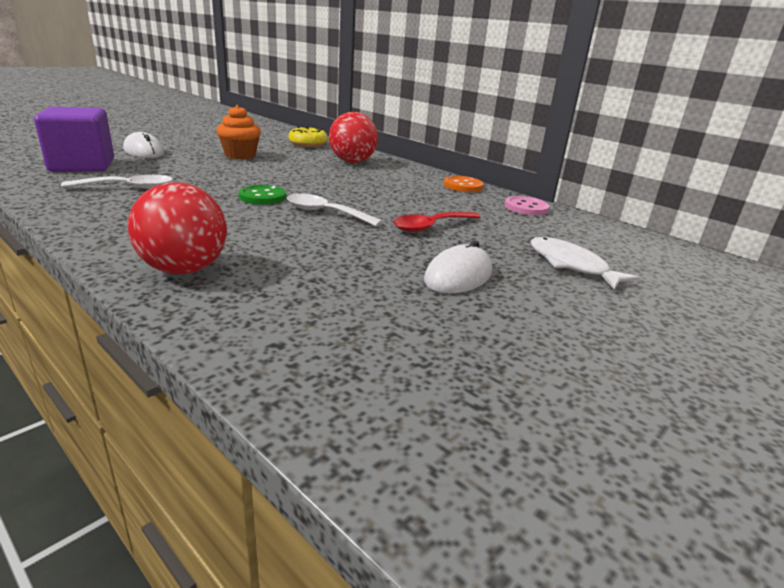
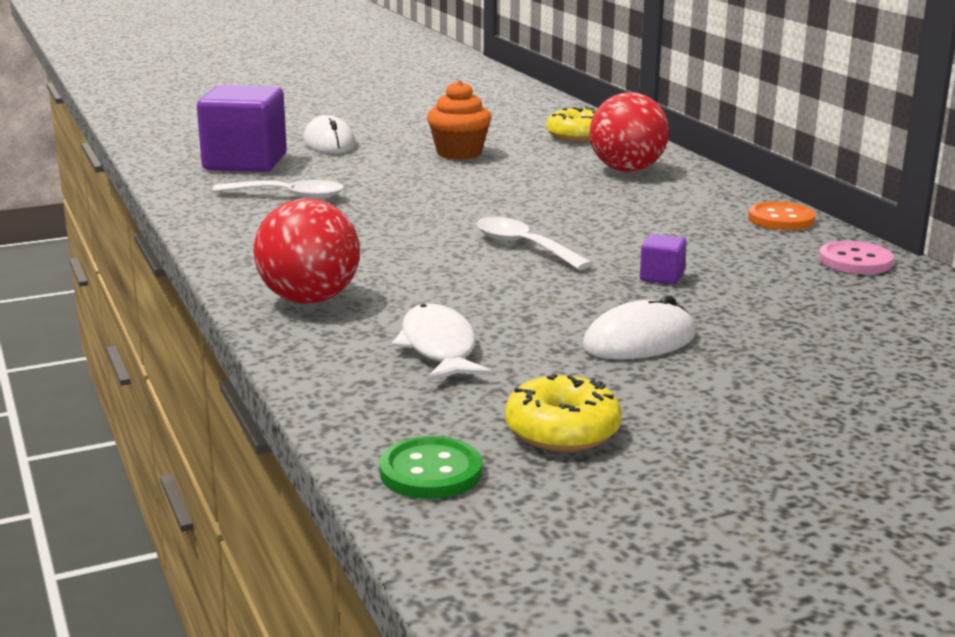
camera: 25 degrees right, 5 degrees down
(262, 197) = (452, 218): green button -> green button (430, 472)
(430, 227) = (661, 277): red spoon -> purple cube
(475, 368) = (562, 431): none -> yellow donut
(571, 265) = (827, 346): white fish -> white fish (439, 347)

